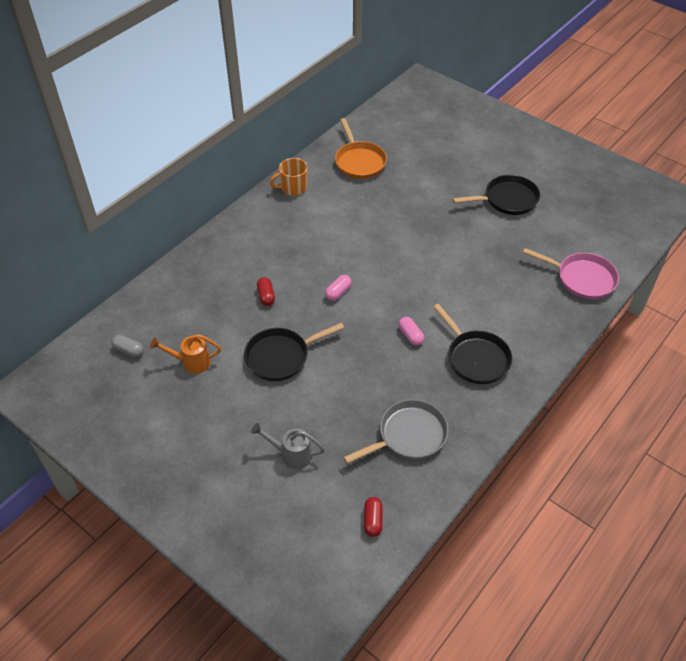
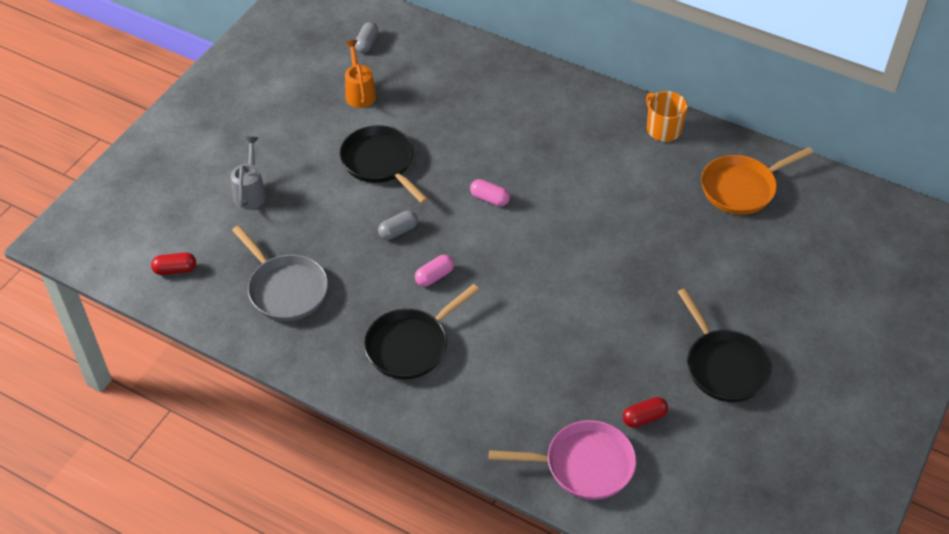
camera: 80 degrees right, 0 degrees up
(266, 296) = (468, 135): red capsule -> red capsule (644, 417)
(359, 353) = (398, 231): none -> grey capsule
(582, 278) = (583, 465): pink pan -> pink pan turned 105 degrees counterclockwise

